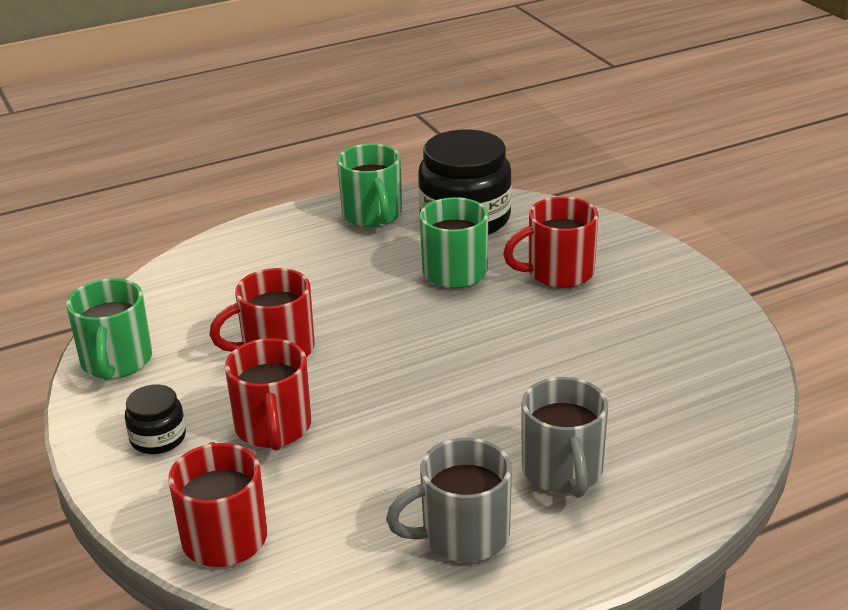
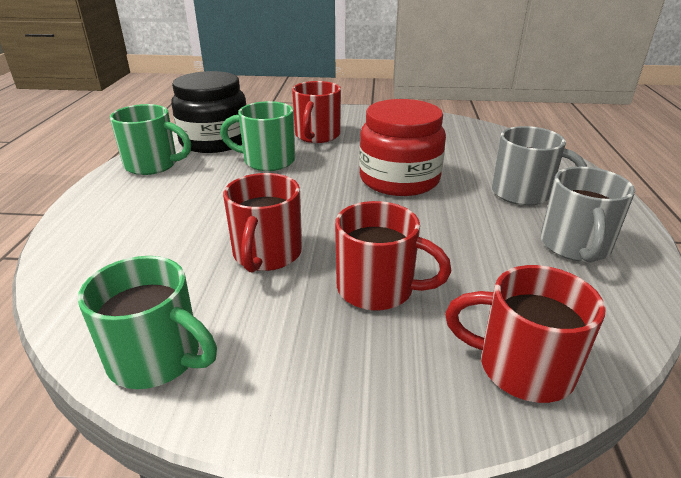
camera: 60 degrees left, 0 degrees up
(158, 438) = (327, 367): black jar -> none
(503, 370) = (399, 179): none -> red jar

